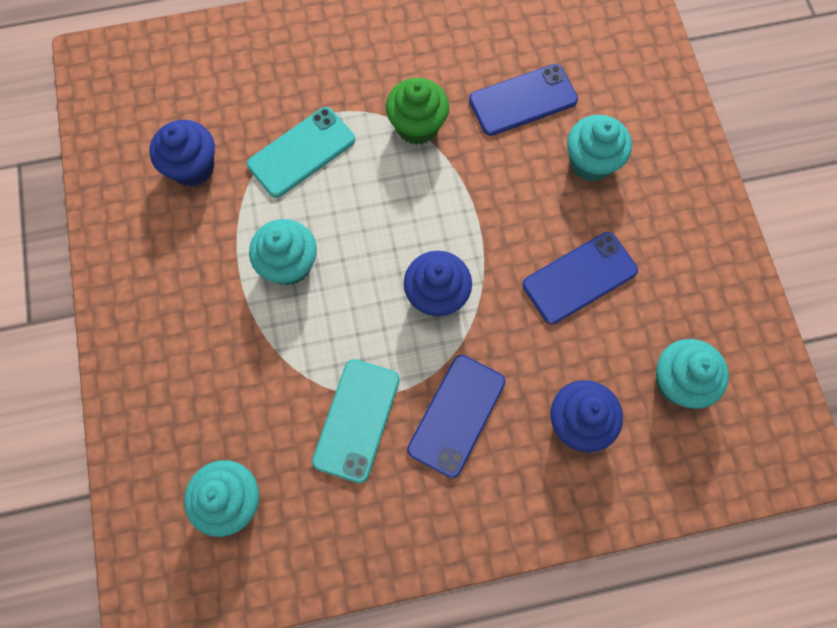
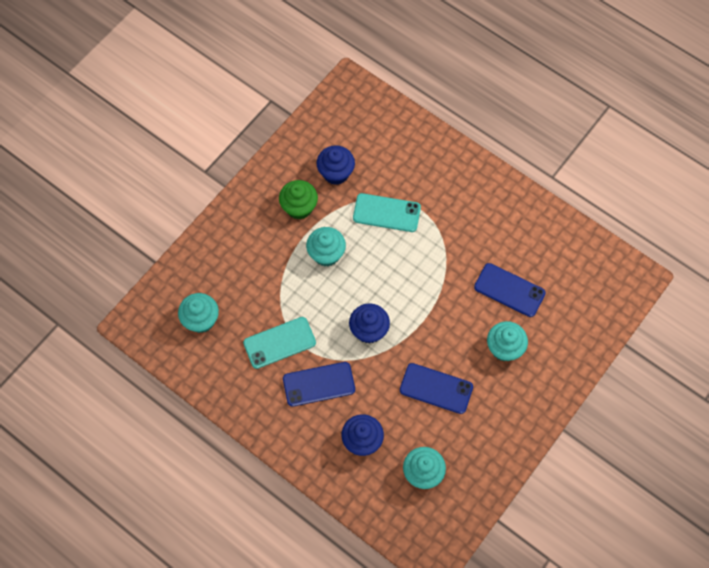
camera: 50 degrees right, 5 degrees down
(417, 126) = (448, 253): green cupcake -> green cupcake (299, 207)

